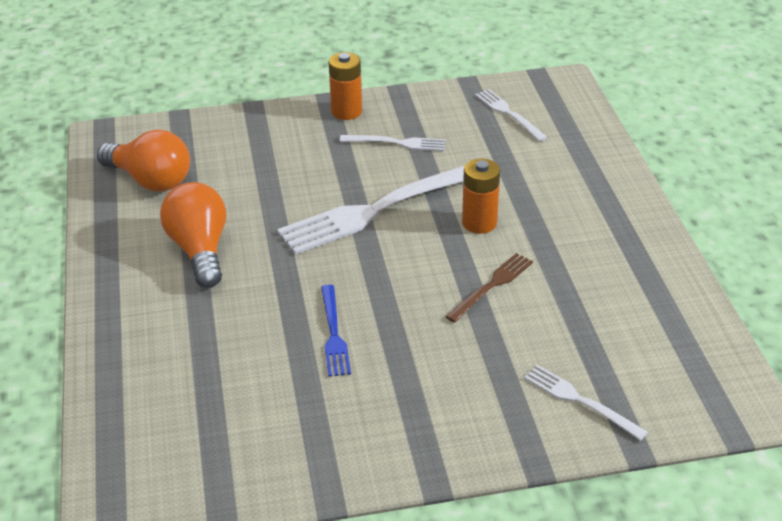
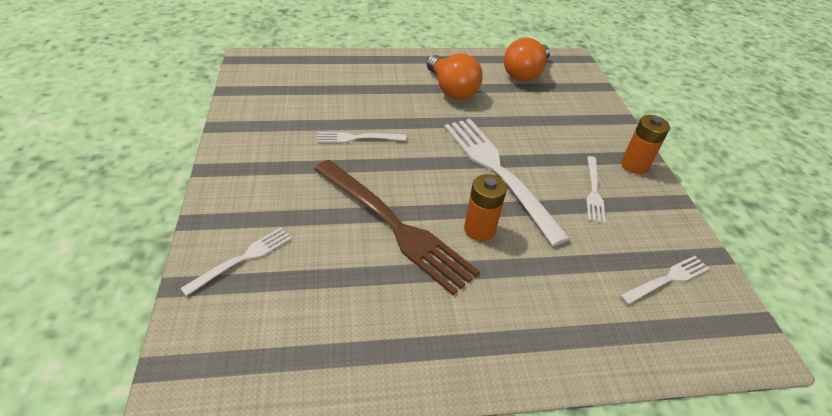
camera: 90 degrees right, 5 degrees up
(200, 250) = (451, 89): orange light bulb -> orange light bulb turned 75 degrees clockwise
(333, 334) = (357, 138): blue fork -> white fork
(492, 286) = (394, 225): brown fork -> brown fork, size x2.03

